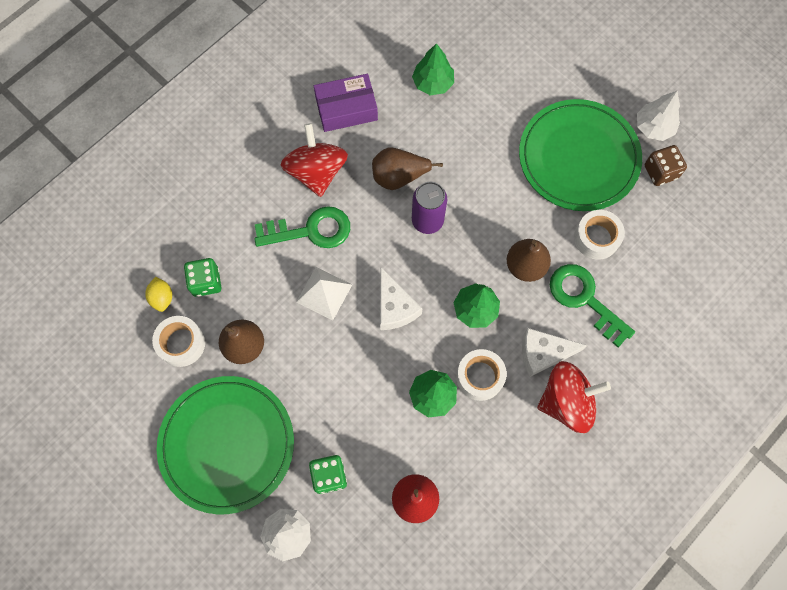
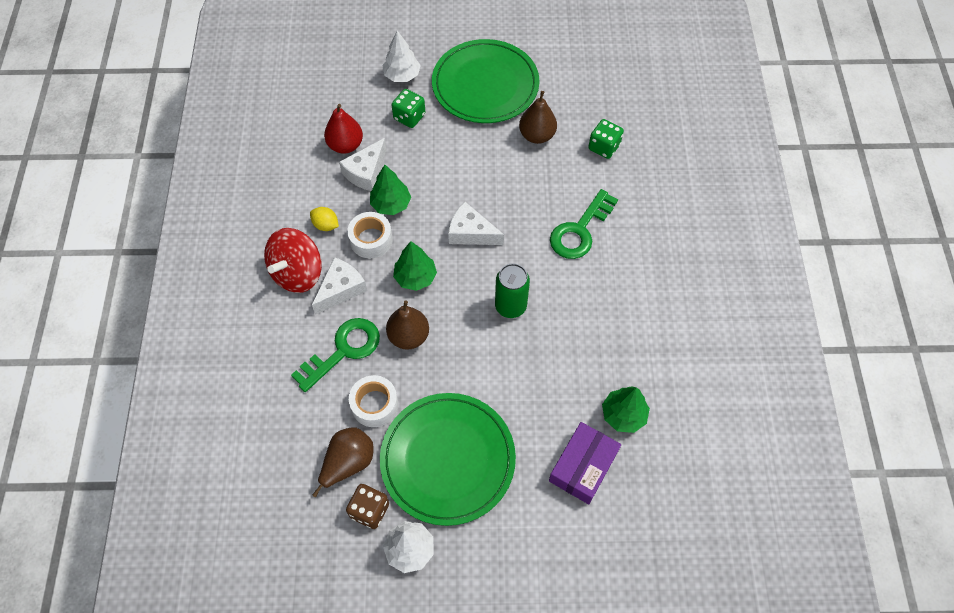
camera: 135 degrees right, 10 degrees down
(162, 298) = (617, 118): yellow lemon -> yellow lemon (326, 225)
(181, 343) = (574, 107): white tape -> none
(316, 172) = (623, 270): red spinning top -> none
(324, 293) = (525, 202): white pyramid -> none
(346, 109) = (659, 333): purple box -> purple box (583, 466)
(399, 176) = (564, 318): brown pear -> brown pear (348, 463)
(423, 450) = (366, 172): none -> white cheese
(427, 220) = (510, 306): purple can -> green can
(585, 299) = (343, 351): green key -> green key turned 45 degrees counterclockwise

